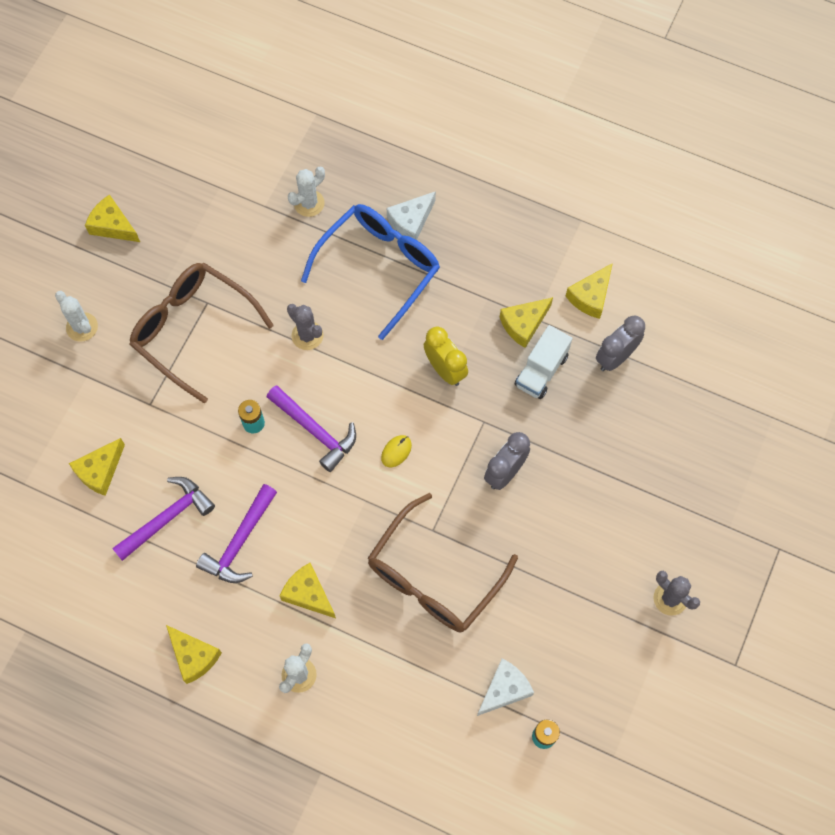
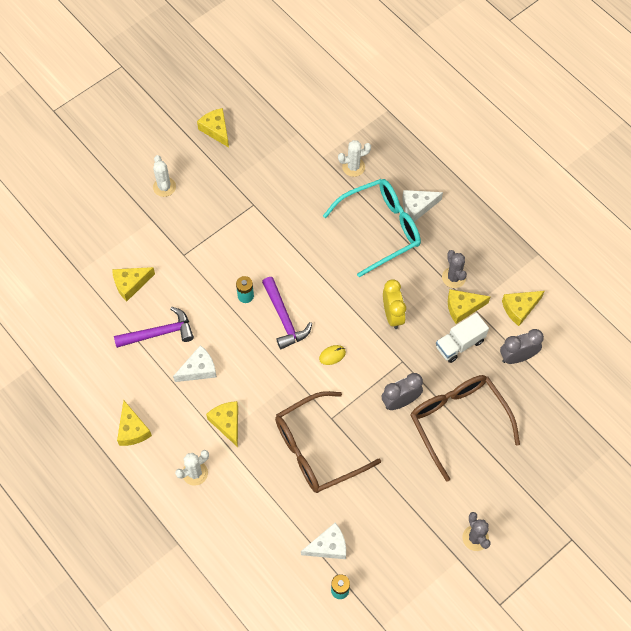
camera: 25 degrees right, 5 degrees down
(192, 330) = (235, 218): brown glasses -> brown glasses (458, 421)
(240, 542) = (199, 369): purple hammer -> white cheese
(307, 335) = (309, 253): grey cactus -> grey cactus (453, 277)
(379, 267) = (381, 229): blue glasses -> turquoise glasses

